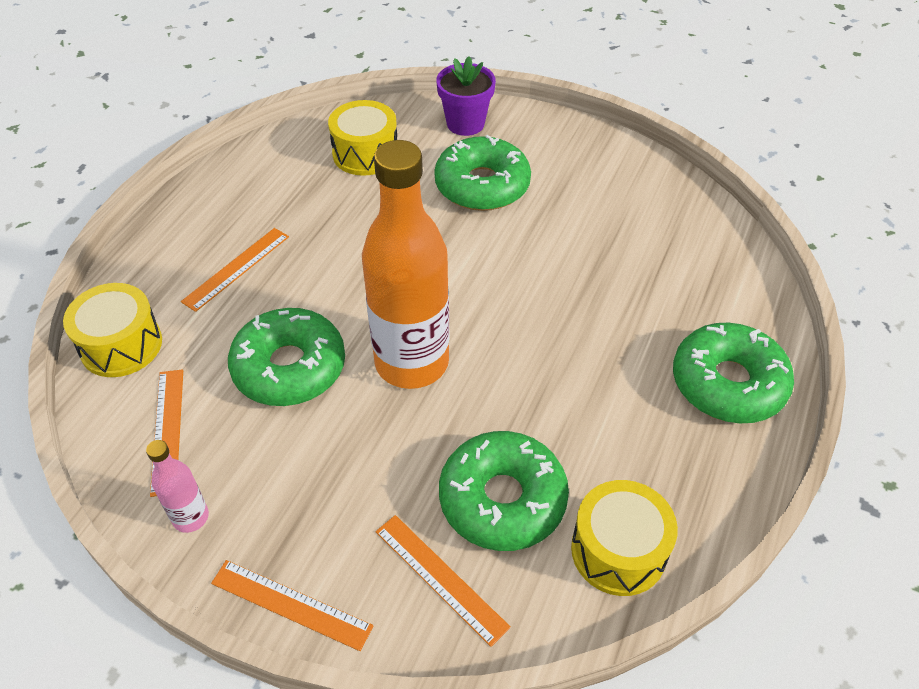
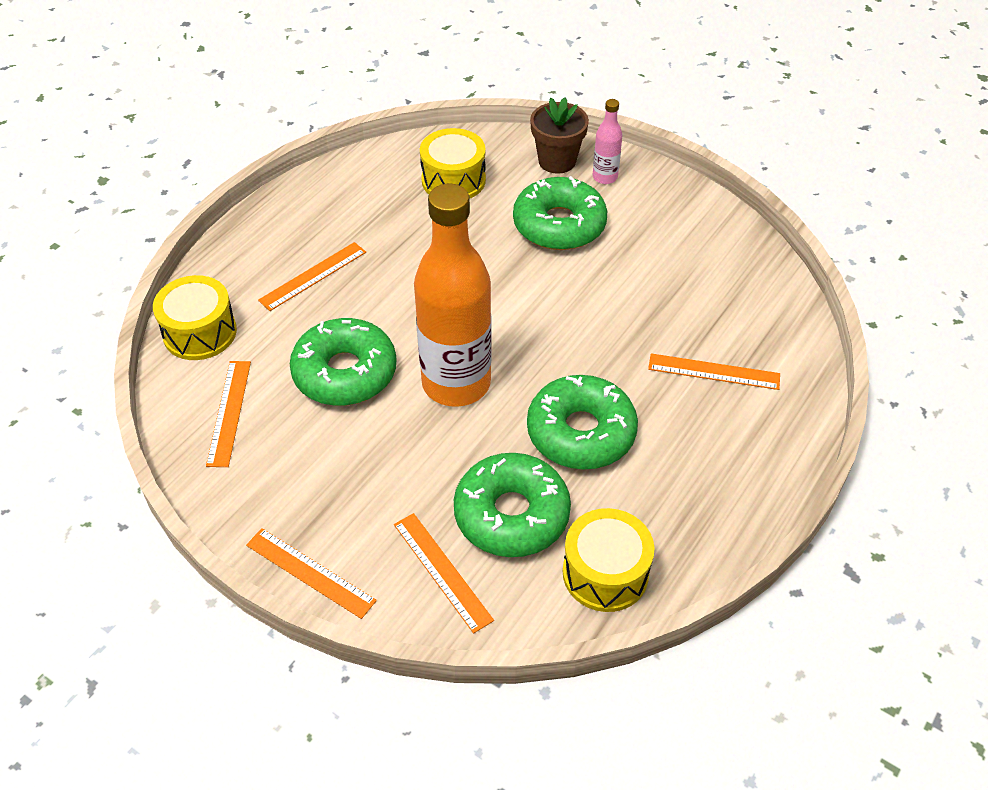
camera: 10 degrees right, 0 degrees up
(190, 517) = (237, 489): pink bottle -> pink bottle (605, 177)
(465, 123) = (557, 161): purple flower pot -> brown flower pot
(673, 314) = (714, 372): none -> orange ruler
(728, 383) = (748, 443): green donut -> green donut (581, 432)

